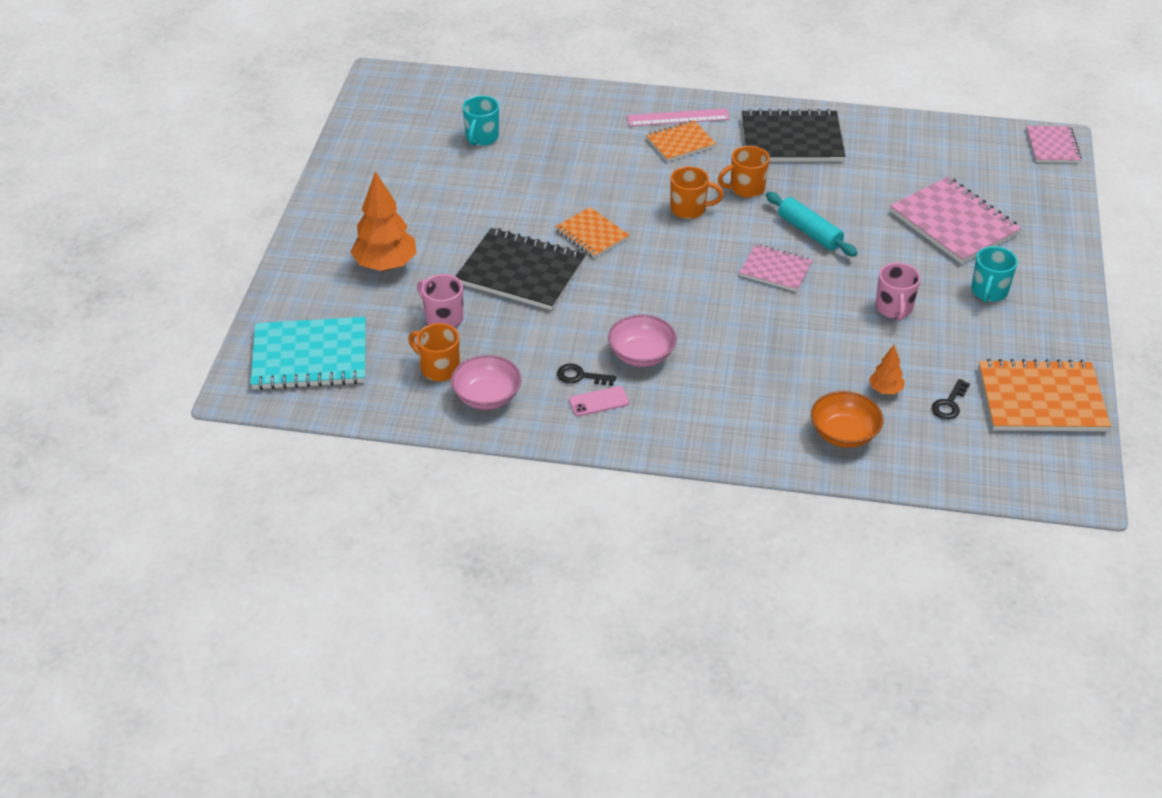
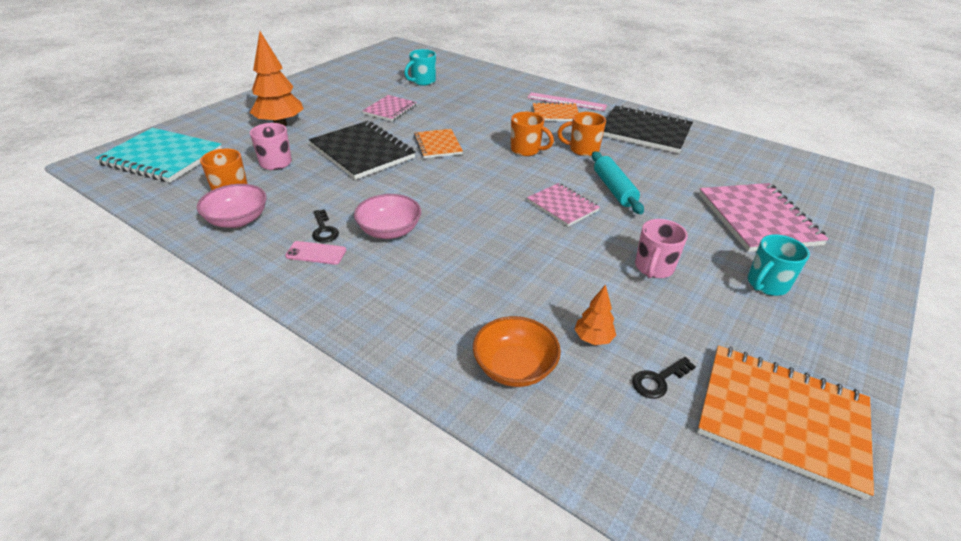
camera: 25 degrees right, 5 degrees down
(580, 376) = (324, 230): black key -> black key turned 150 degrees counterclockwise
(1052, 146) = (889, 191): pink notebook -> pink notebook (390, 110)

